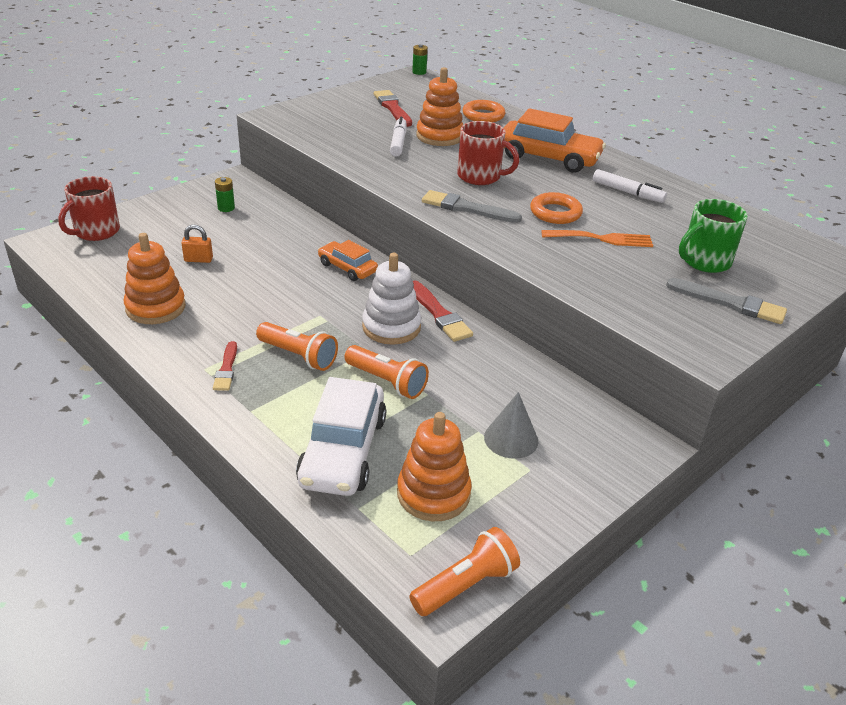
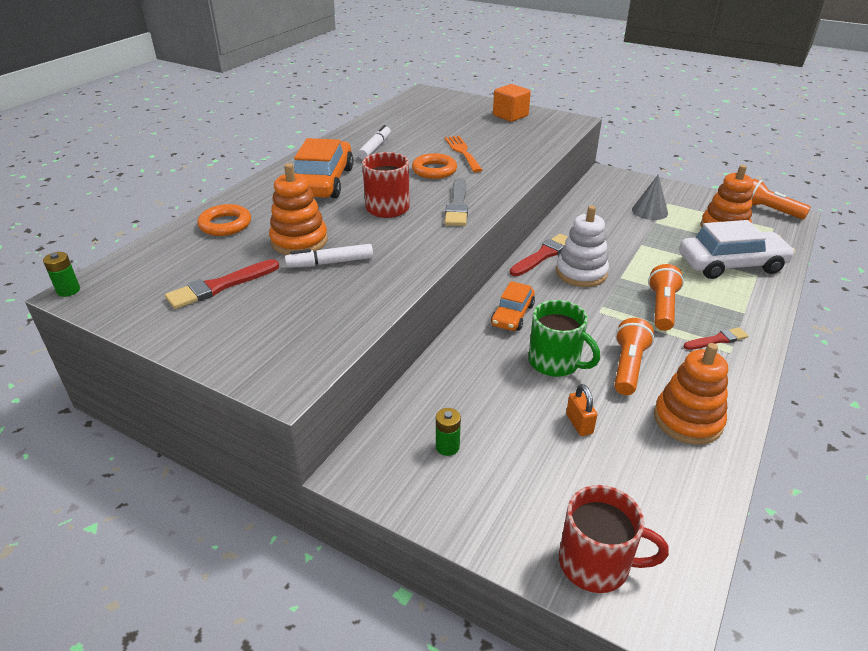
camera: 105 degrees left, 0 degrees up
(387, 382) = (647, 262): orange flashlight -> orange flashlight (628, 367)
(704, 261) = (464, 122): green mug -> green mug (555, 362)
(730, 303) = (510, 116): grey brush -> orange cube

